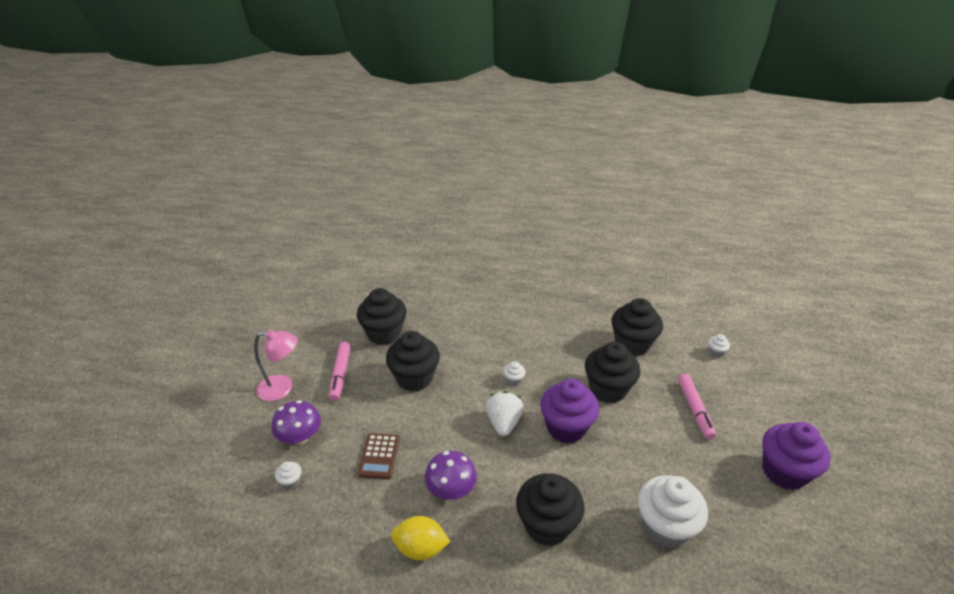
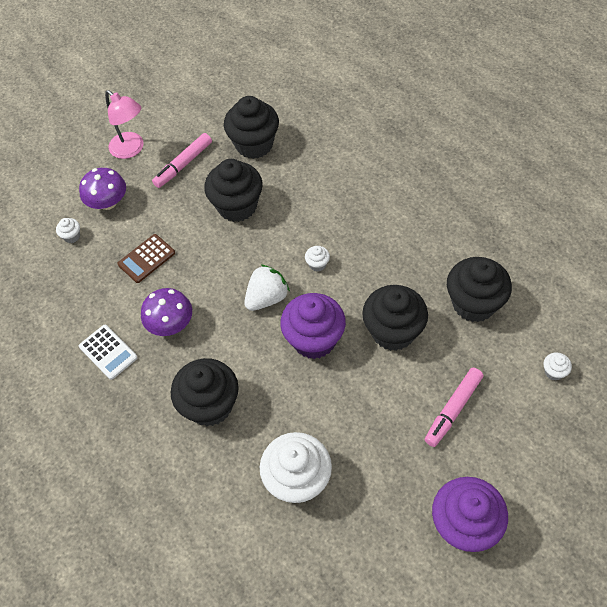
camera: 45 degrees right, 20 degrees up
(421, 548) = (108, 352): yellow lemon -> white calculator

